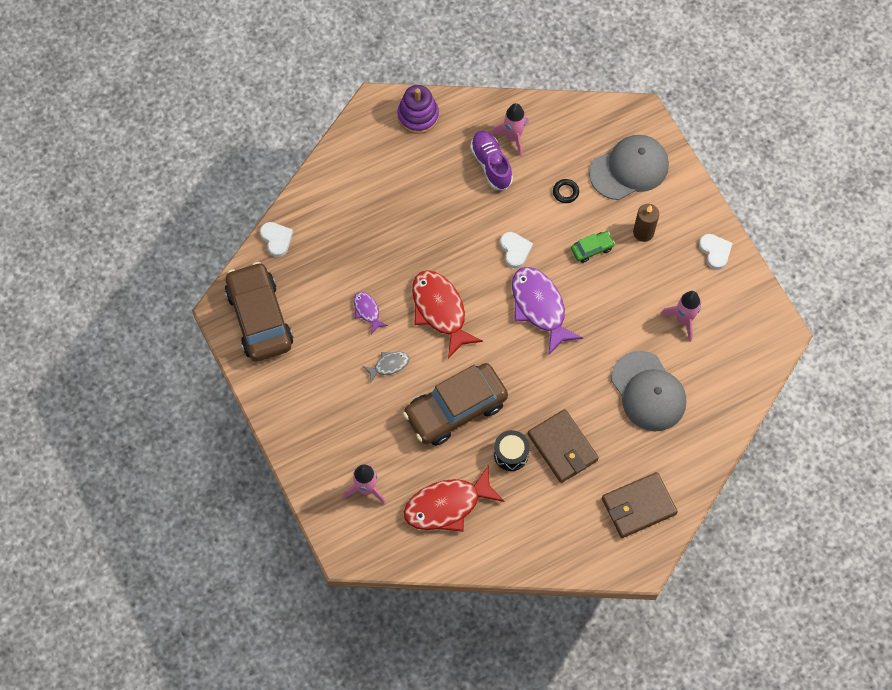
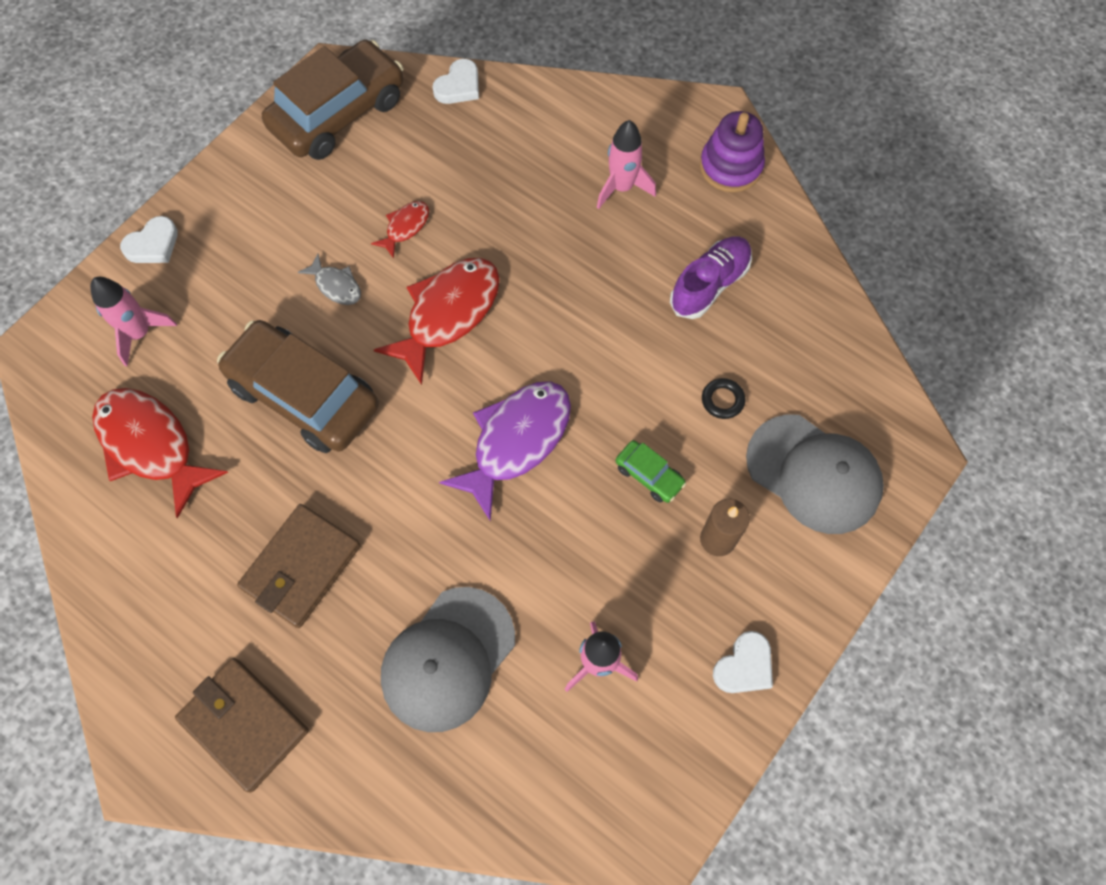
camera: 65 degrees right, 0 degrees up
(367, 311) = (405, 227): purple fish -> red fish
(511, 454) = (262, 498): black drum -> none
(513, 137) = (769, 295): pink rocket -> pink rocket (622, 187)
(515, 250) = (591, 371): white heart -> white heart (153, 244)

